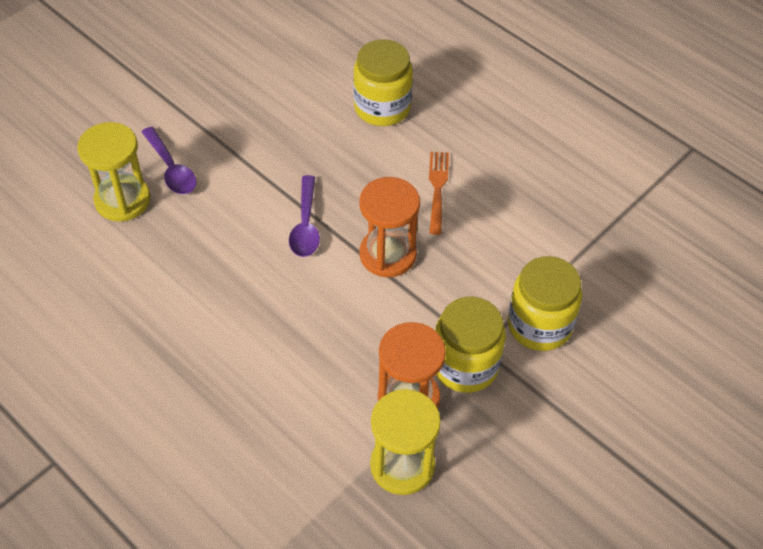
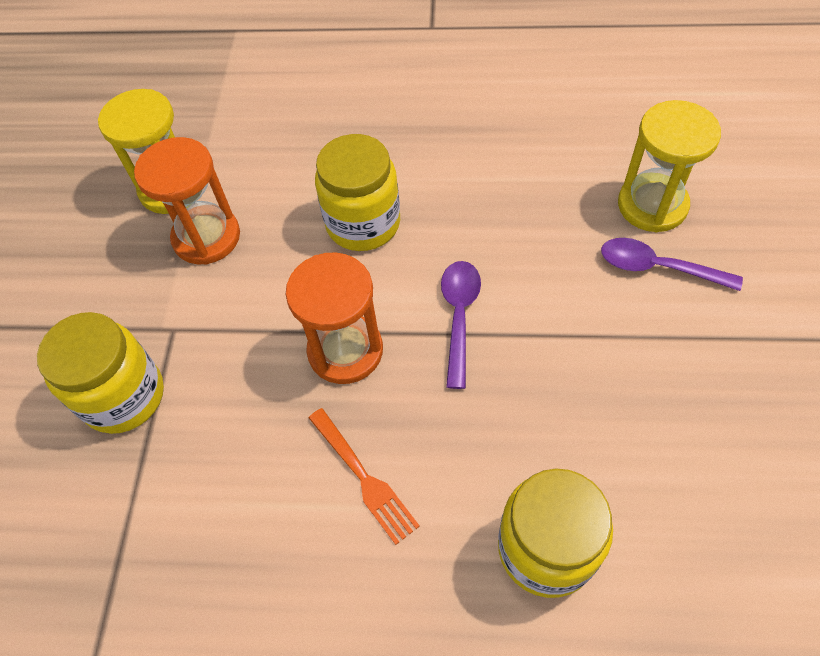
camera: 145 degrees right, 5 degrees up
(306, 225) = (459, 316): purple spoon -> purple spoon turned 45 degrees clockwise
(465, 365) = (175, 301): yellow jar -> yellow jar (363, 223)

